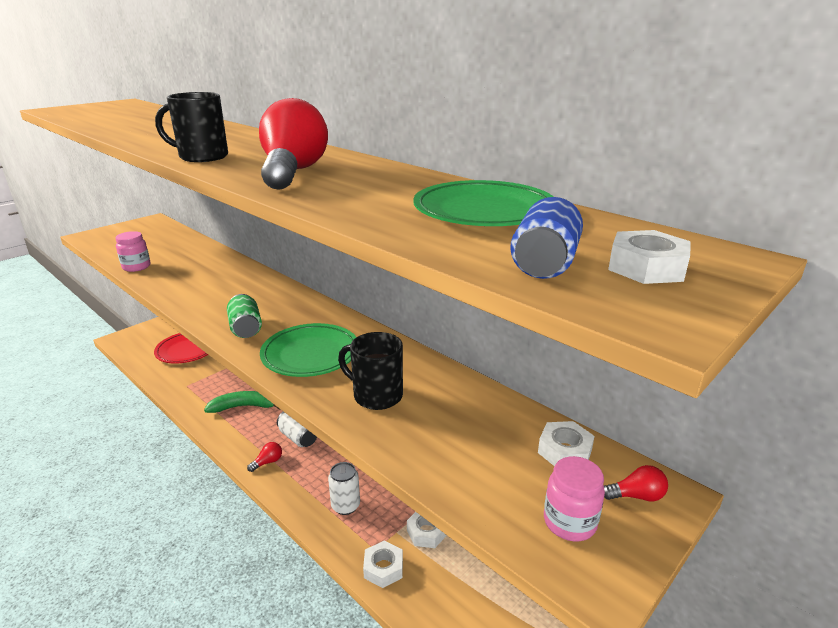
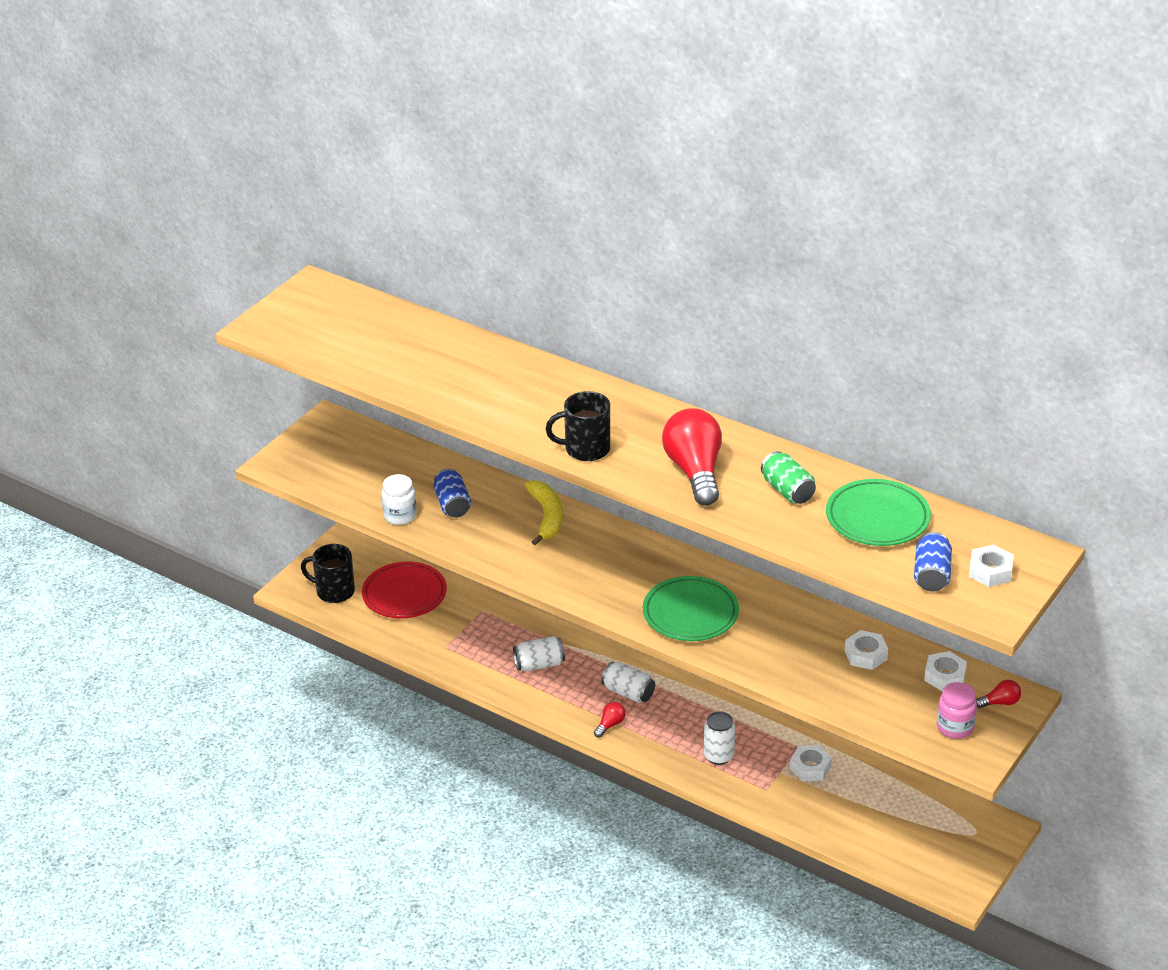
camera: 10 degrees left, 10 degrees up
(136, 267) = (400, 516): pink jar -> white jar
(181, 265) = (452, 505): none -> blue can
(244, 278) = (546, 517): none -> yellow banana
(244, 407) = (539, 664): green banana -> white can
(245, 328) = (604, 591): green can -> green can (787, 491)
(376, 395) = (775, 648): black mug -> black mug (334, 591)
(383, 568) = (780, 804): white nut -> white nut (865, 655)

